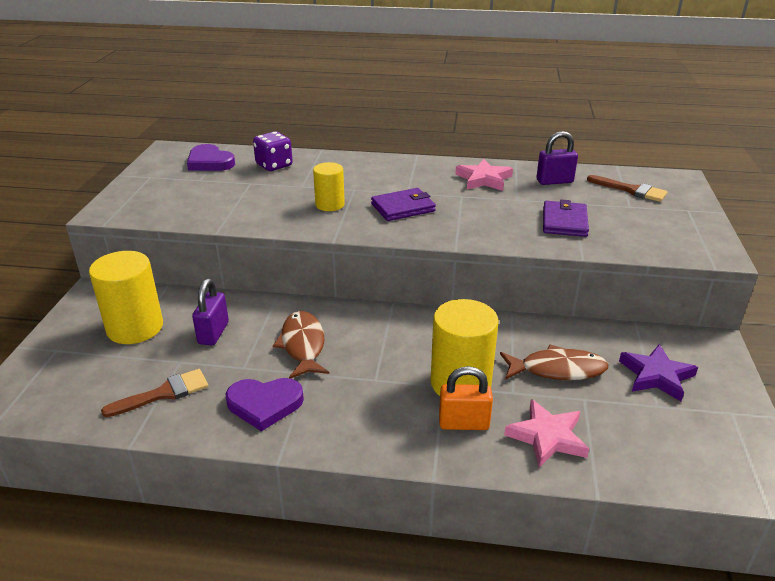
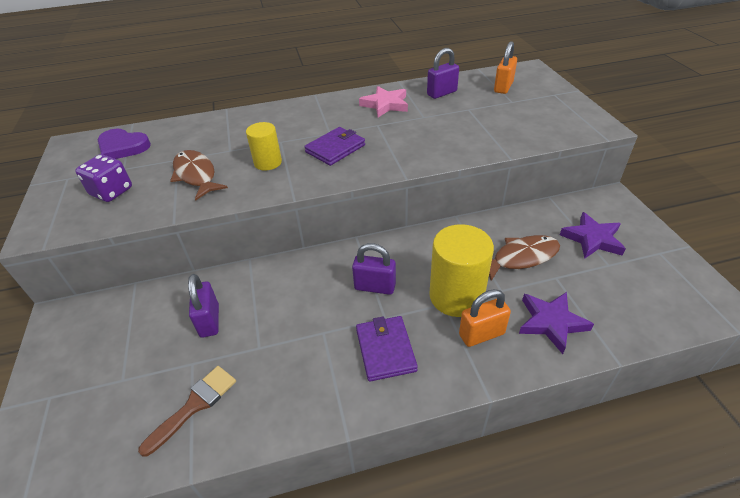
camera: 20 degrees left, 10 degrees up
(135, 328) = (125, 342): yellow cylinder -> none
(264, 404) = (301, 380): purple heart -> none
(274, 165) = (190, 135): purple dice -> purple dice (111, 192)
(303, 345) = (302, 305): brown fish -> brown fish (196, 175)
(383, 350) = (375, 287): none -> purple padlock
(547, 437) = (551, 322): pink star -> purple star
(564, 222) = (474, 128): purple wallet -> purple wallet (385, 350)
(631, 190) = (503, 87): brown brush -> orange padlock

